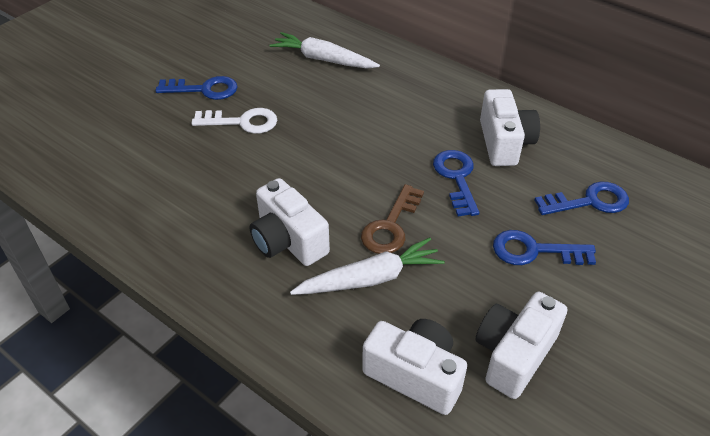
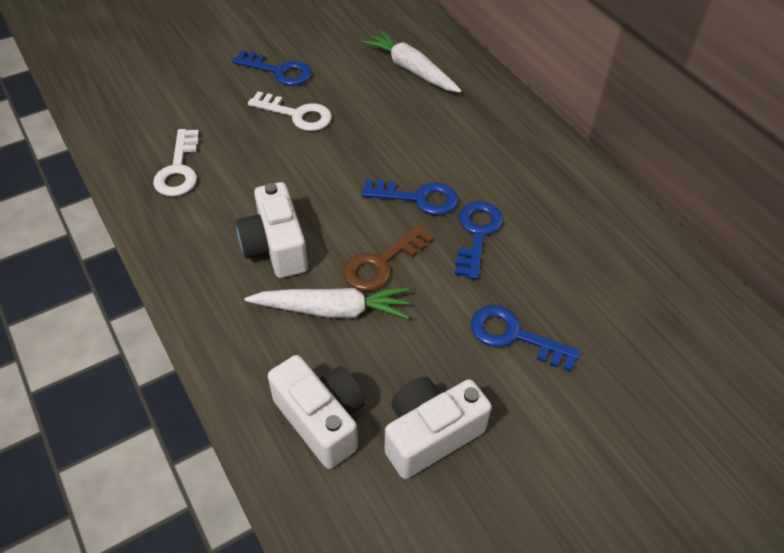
camera: 20 degrees right, 5 degrees up
(156, 199) = (179, 169): none -> white key
(504, 143) = (550, 211): white camera -> none
(589, 201) = (606, 302): blue key -> blue key (417, 198)

